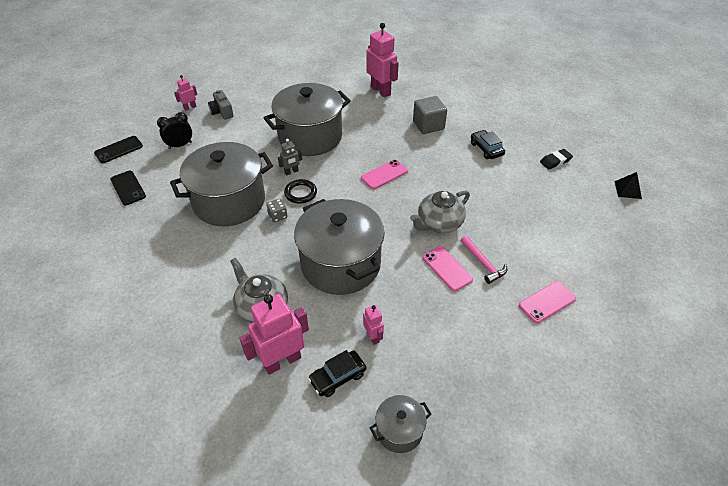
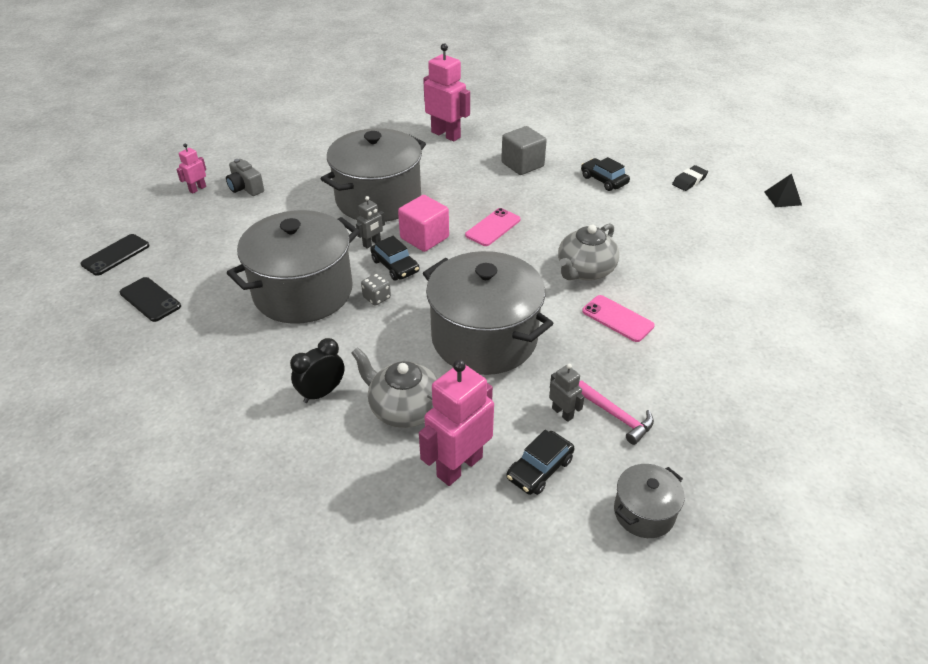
camera: 15 degrees left, 5 degrees down
(180, 145) = (203, 236): black clock -> black clock (322, 393)
(300, 193) = (395, 266): black ring -> black car
(330, 174) = (424, 238): none -> pink cube
(373, 336) = (562, 413): pink robot -> grey robot
(483, 263) = (657, 305): pink hammer -> pink hammer (616, 416)
(547, 302) = (749, 332): pink phone -> none

